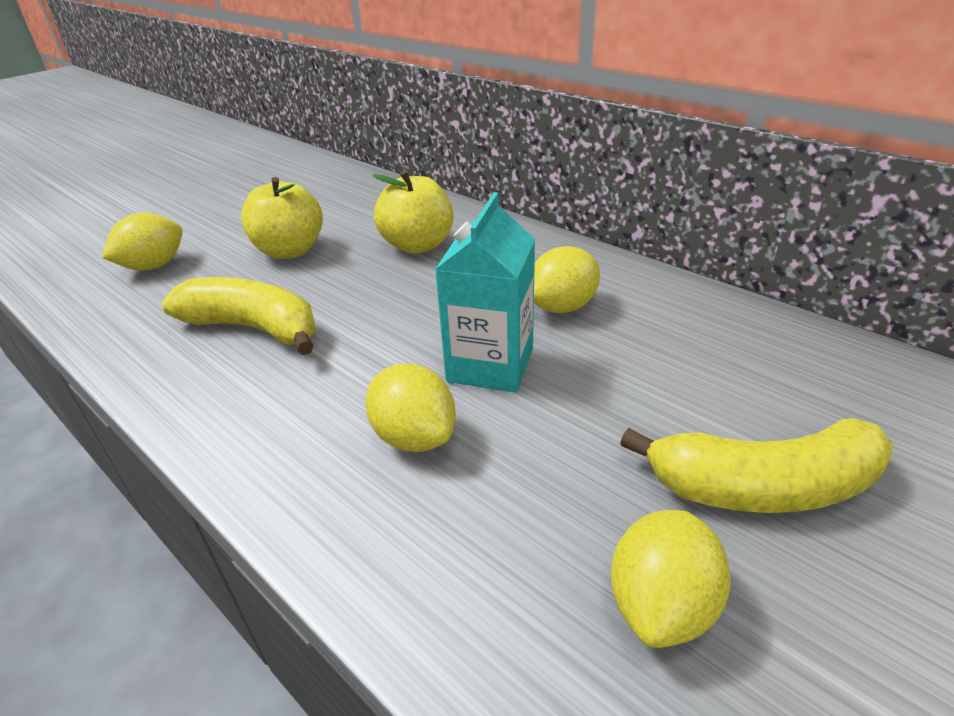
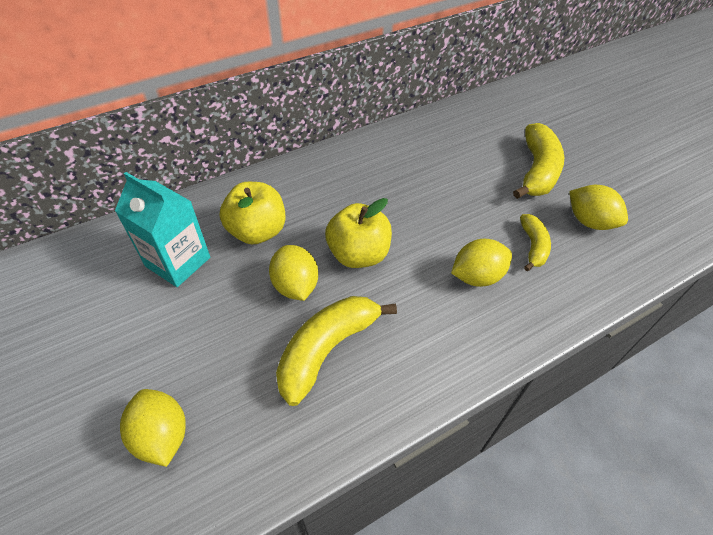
camera: 75 degrees left, 15 degrees up
(290, 251) = (208, 316): yellow apple -> yellow apple (358, 254)
(490, 365) = (425, 230): turquoise carton -> turquoise carton (178, 262)
(522, 504) = (533, 246): none -> yellow banana
(561, 307) = (381, 184): yellow lemon -> yellow lemon (295, 286)

